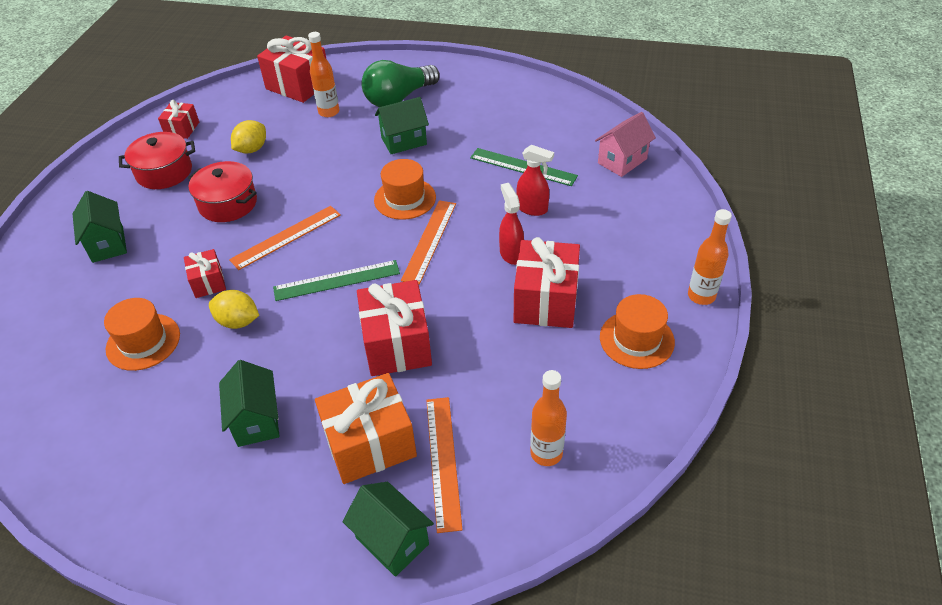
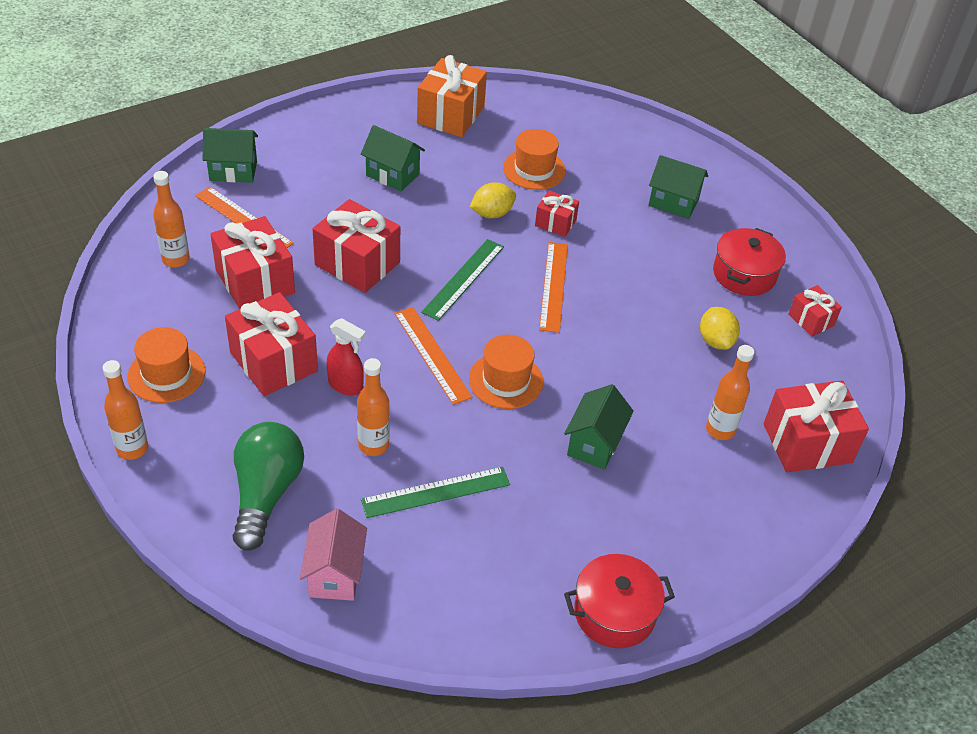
camera: 130 degrees right, 0 degrees up
(228, 203) = (645, 282): red pot -> red pot (614, 613)
(370, 443) = (303, 202): orange gift -> orange gift (451, 115)
(399, 98) = (681, 500): green light bulb -> green light bulb (266, 494)
(496, 381) = (255, 282): none -> red gift
(532, 209) = (373, 445): red spray bottle -> orange bottle

